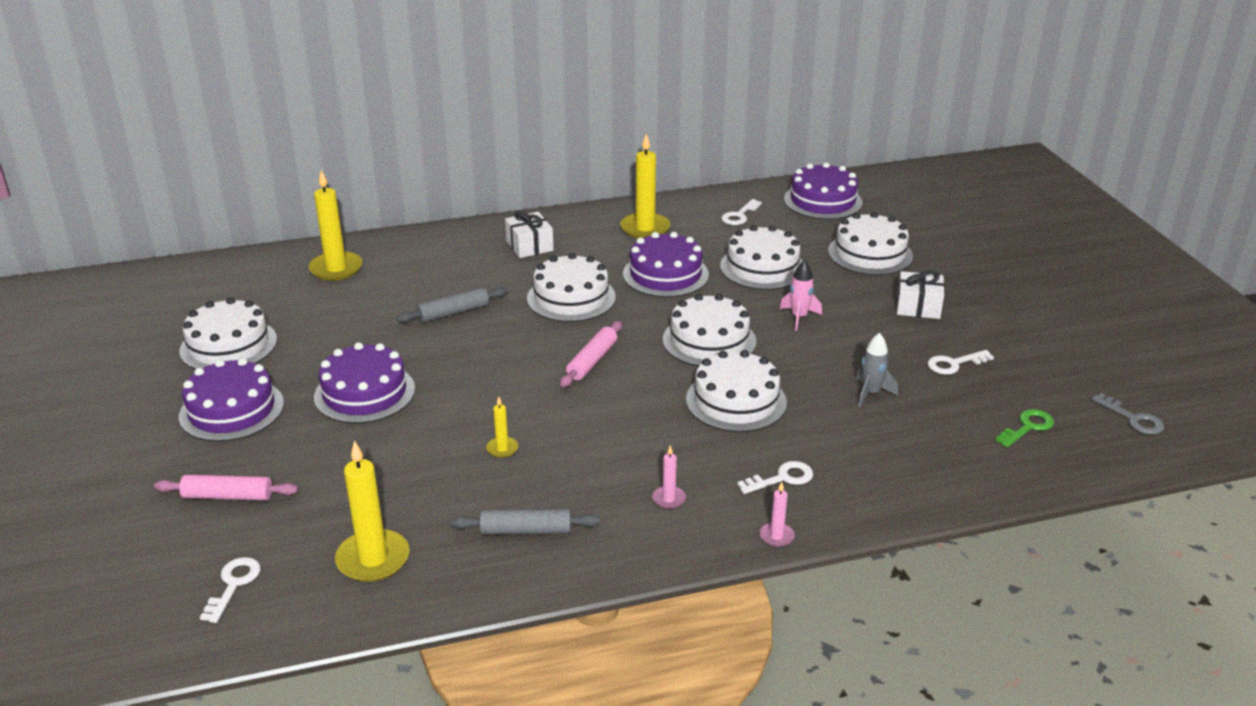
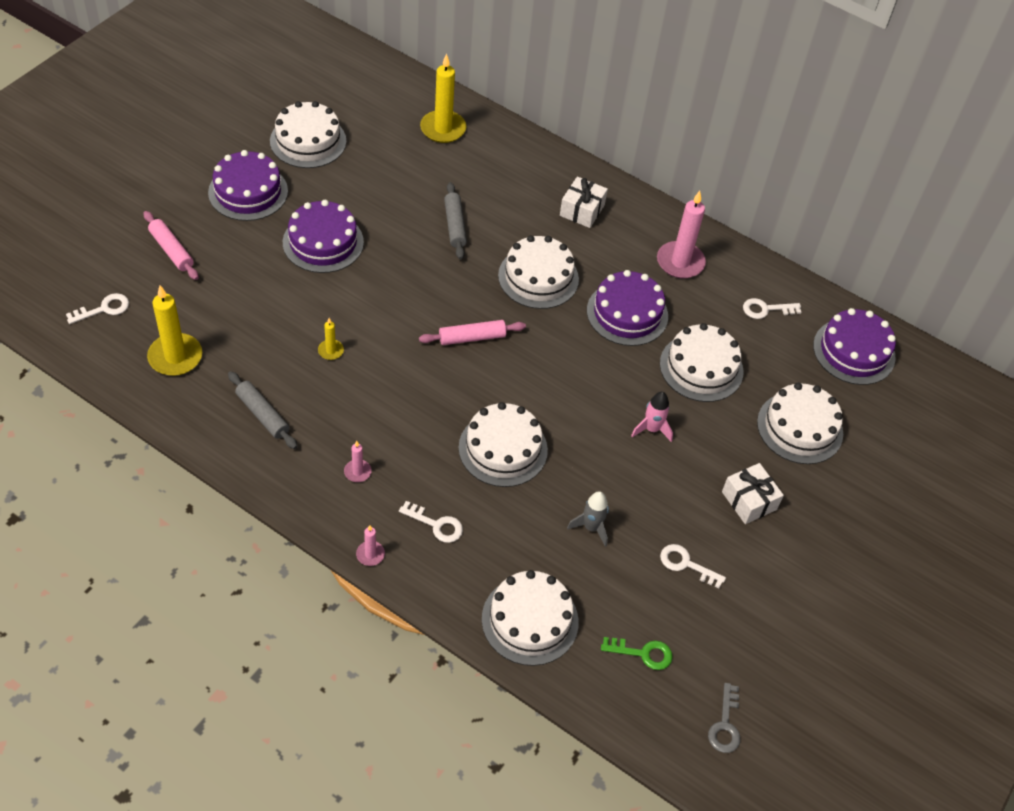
camera: 45 degrees right, 20 degrees up
(454, 312) = (454, 225): grey rolling pin -> grey rolling pin turned 60 degrees clockwise
(645, 228) = (680, 262): yellow candle -> pink candle
(709, 340) = (564, 390): white cake -> white cake (530, 620)

